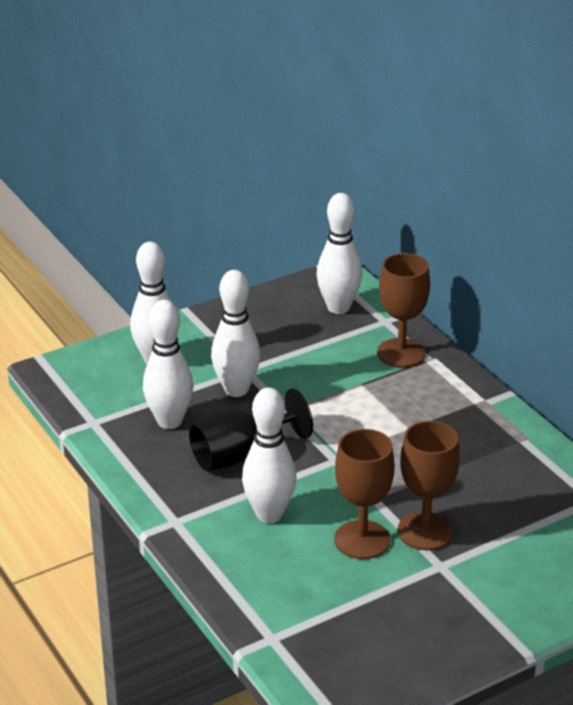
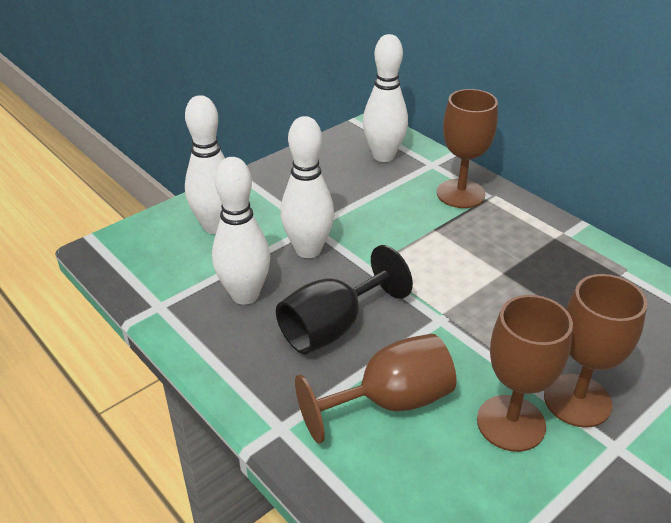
camera: 10 degrees left, 5 degrees up
(269, 514) = (390, 402): white bowling pin -> brown goblet

